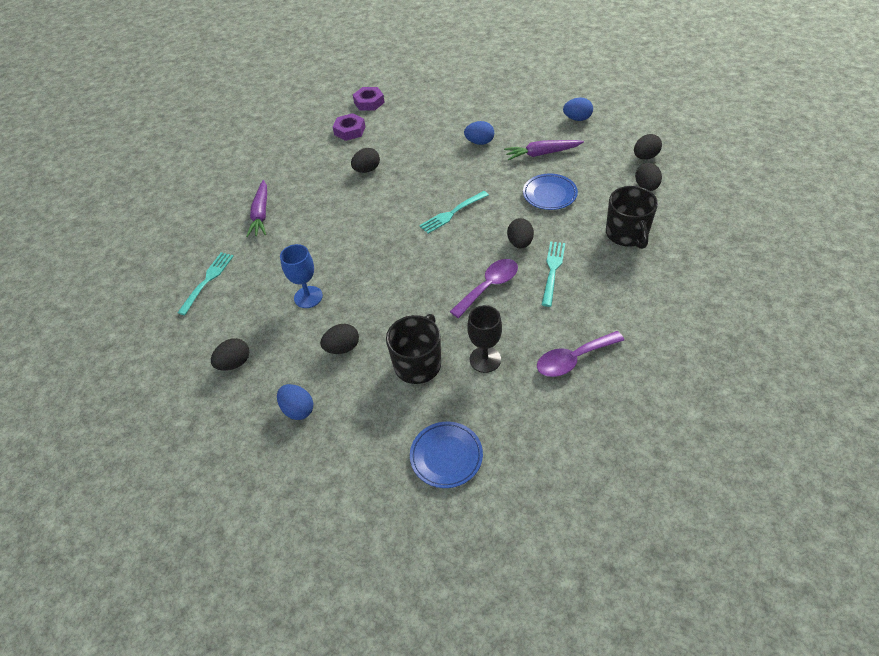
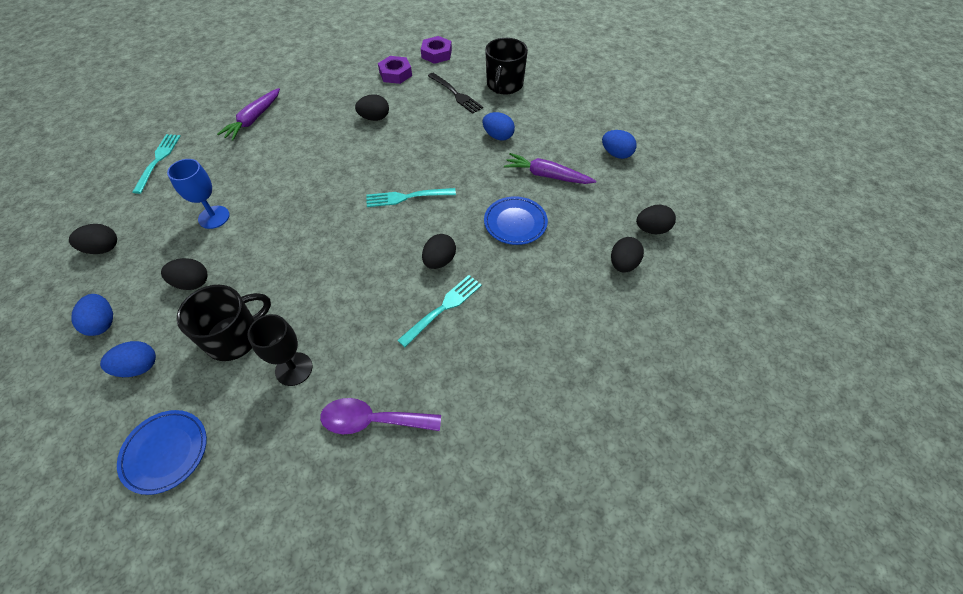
camera: 25 degrees right, 5 degrees up
(207, 280) = (158, 160): turquoise fork -> turquoise fork turned 45 degrees counterclockwise
(363, 420) = (138, 367): none -> blue egg
(416, 126) = (456, 94): none -> black fork
(489, 286) = (369, 292): purple spoon -> none
(627, 234) = (554, 308): black mug -> black mug (504, 85)

